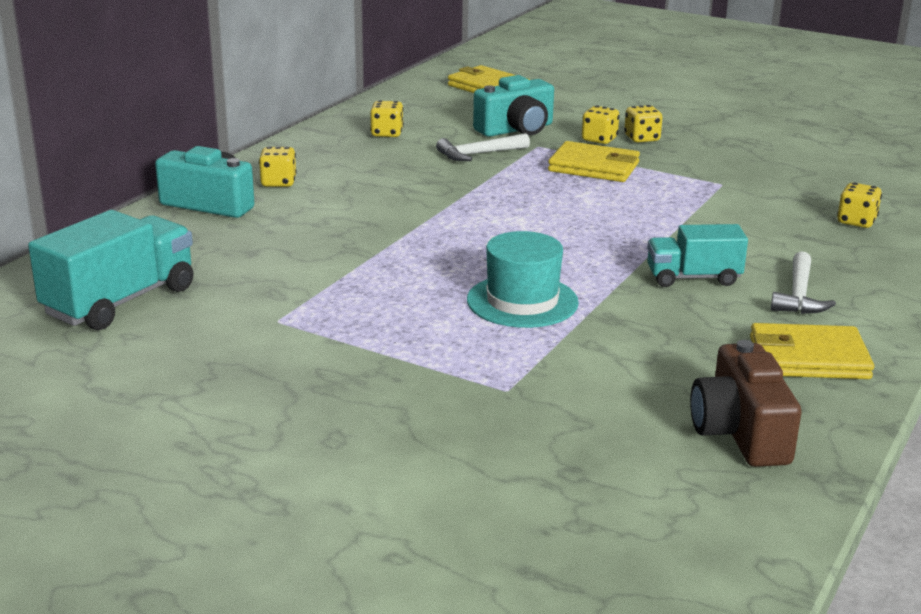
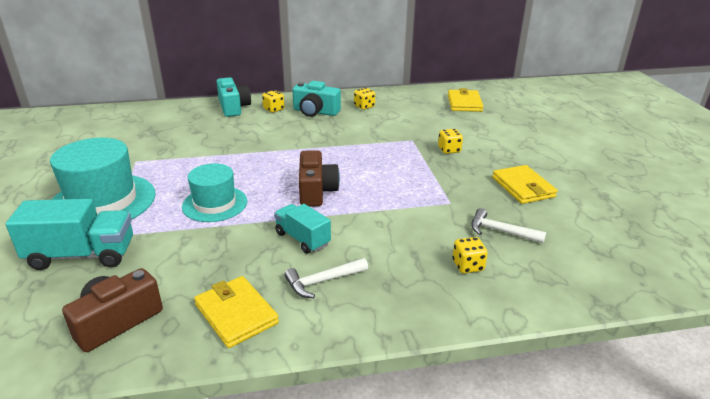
camera: 50 degrees right, 5 degrees up
(120, 301) = (123, 129): turquoise truck -> turquoise truck (82, 255)
(384, 375) = (102, 202): none -> turquoise hat
(479, 154) = (375, 132): white hammer -> white hammer (501, 231)
(516, 129) = (423, 128): turquoise camera -> turquoise camera (315, 112)
(586, 235) = (316, 191): none -> brown camera
(594, 167) = (409, 162): yellow wallet -> yellow wallet (523, 187)
(642, 138) = (472, 159): yellow dice -> none

